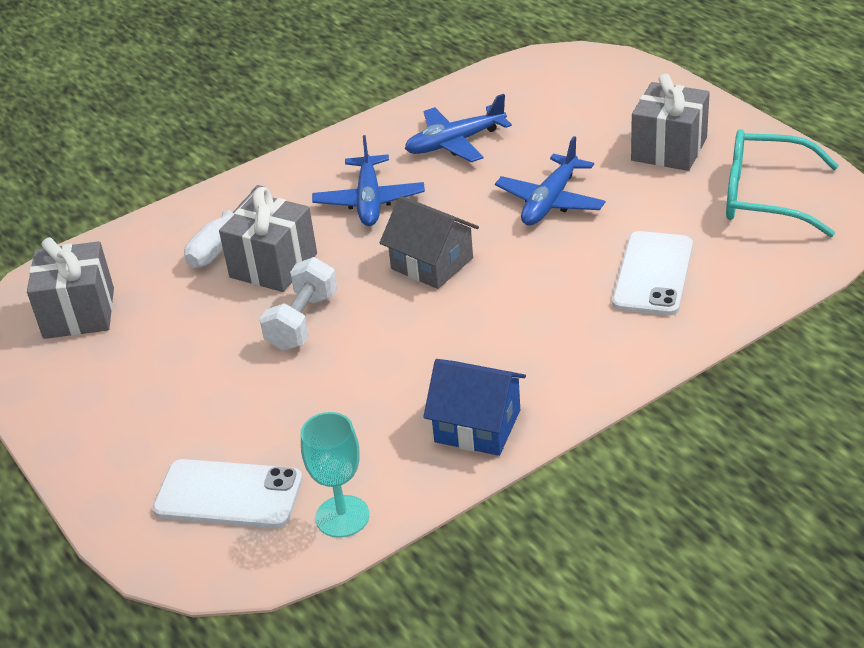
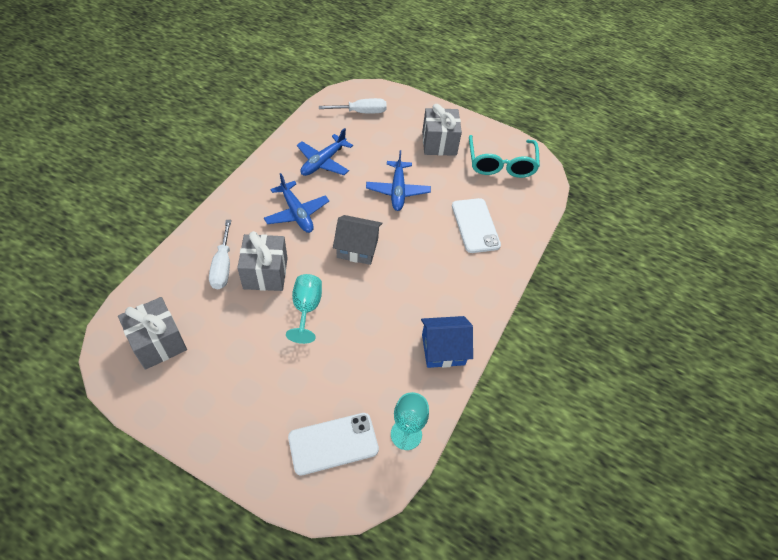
camera: 35 degrees left, 15 degrees up
(302, 322) = (306, 308): white dumbbell -> turquoise goblet
(562, 87) = (361, 112): none -> white screwdriver
(764, 197) = (501, 164): turquoise glasses -> turquoise glasses turned 75 degrees counterclockwise

